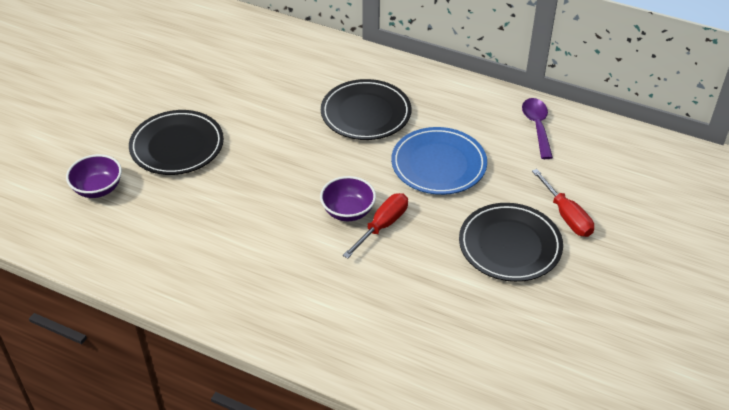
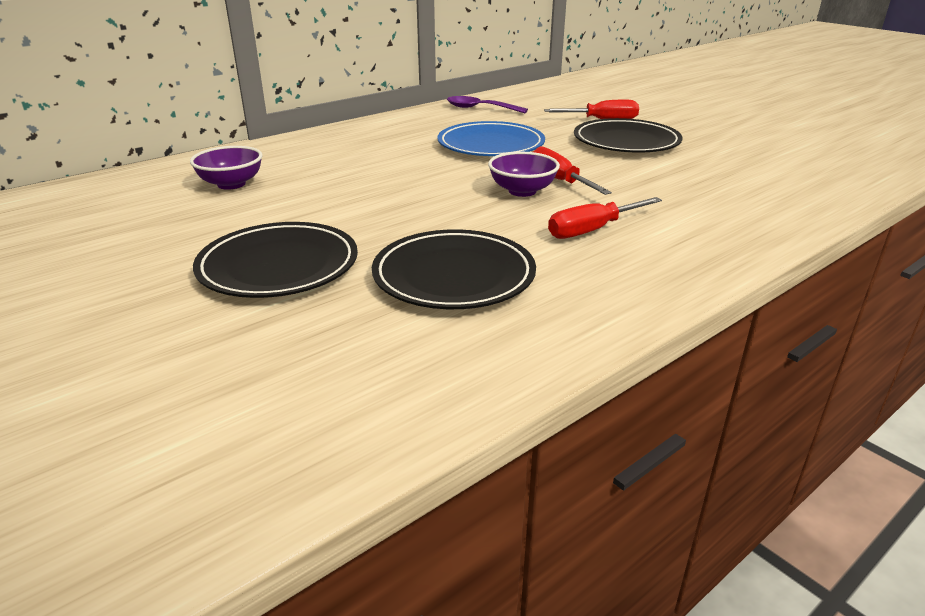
camera: 65 degrees left, 15 degrees down
(98, 188) = (288, 351): purple bowl -> purple bowl (231, 184)
(298, 265) = (593, 230): none -> red screwdriver
(366, 113) = (374, 158): black plate -> black plate (454, 276)

